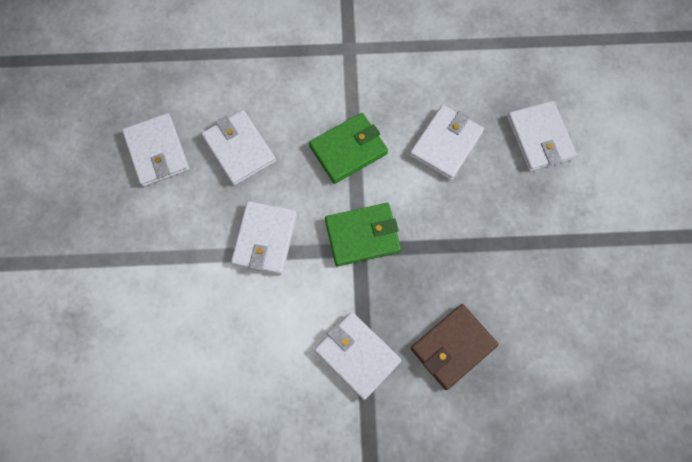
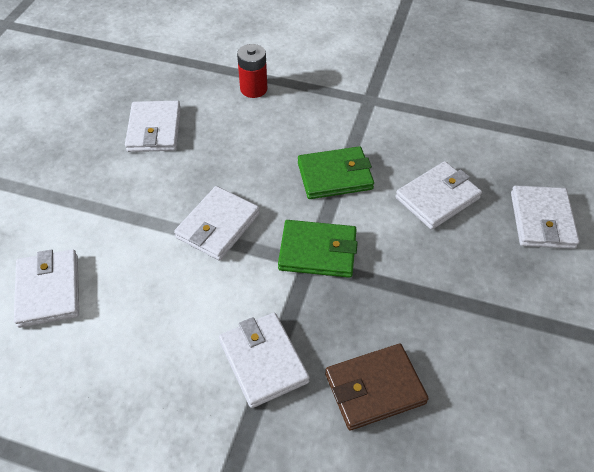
camera: 20 degrees right, 20 degrees down
(232, 71) = (253, 89): none -> red battery
(239, 149) = (230, 147): white wallet -> white wallet (49, 290)

